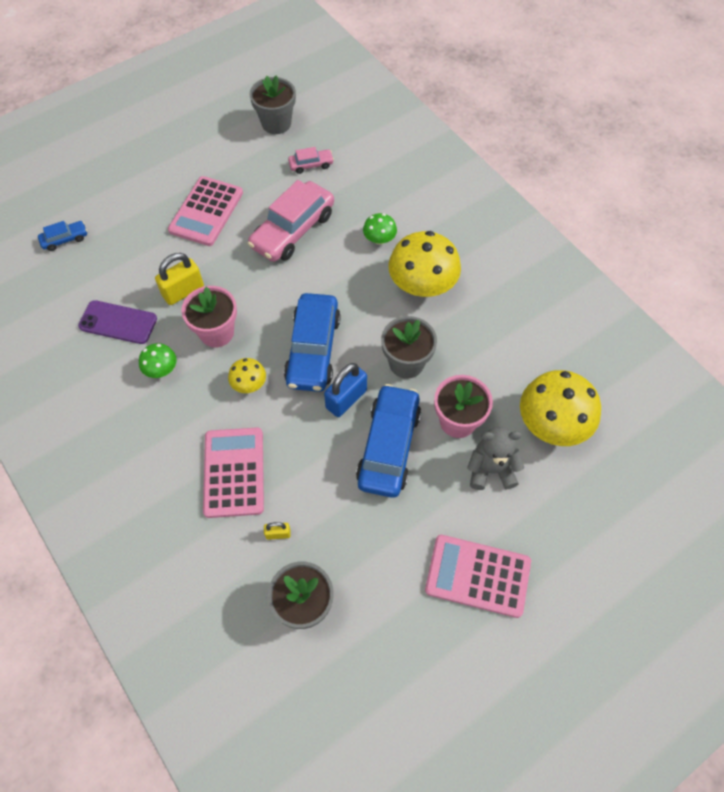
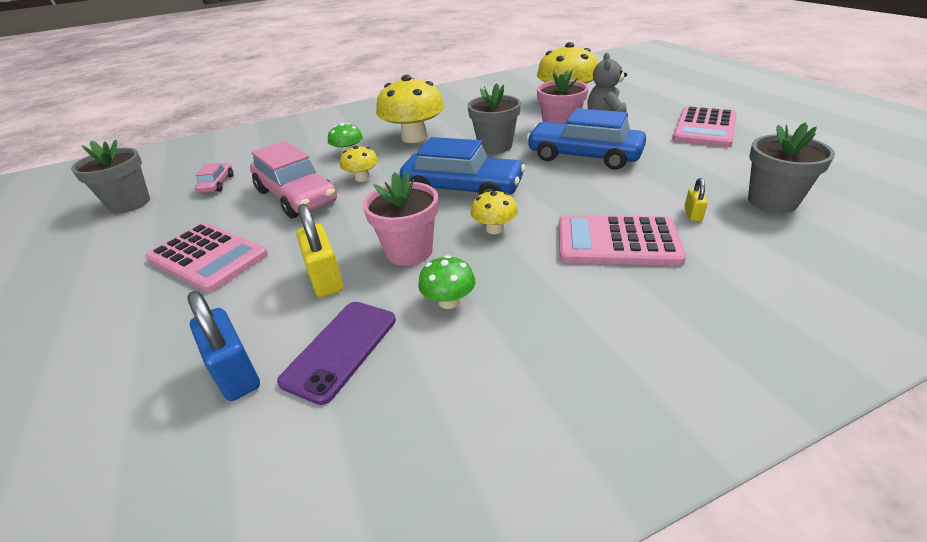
camera: 75 degrees left, 25 degrees down
(65, 239) = (97, 431): blue car -> none
(329, 267) = (362, 178): none -> yellow mushroom
(346, 399) = (528, 174): blue padlock -> blue padlock (236, 373)

